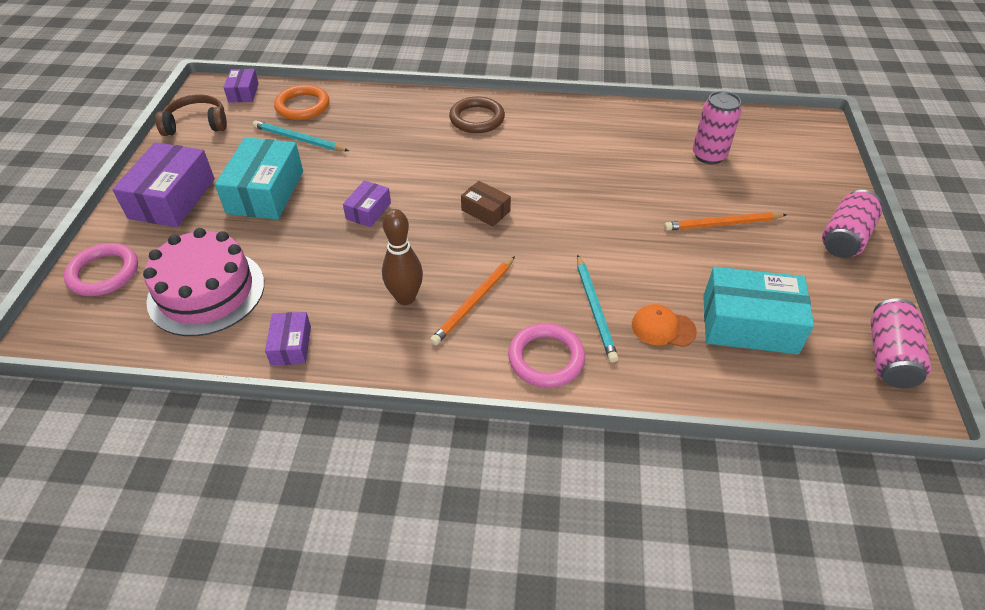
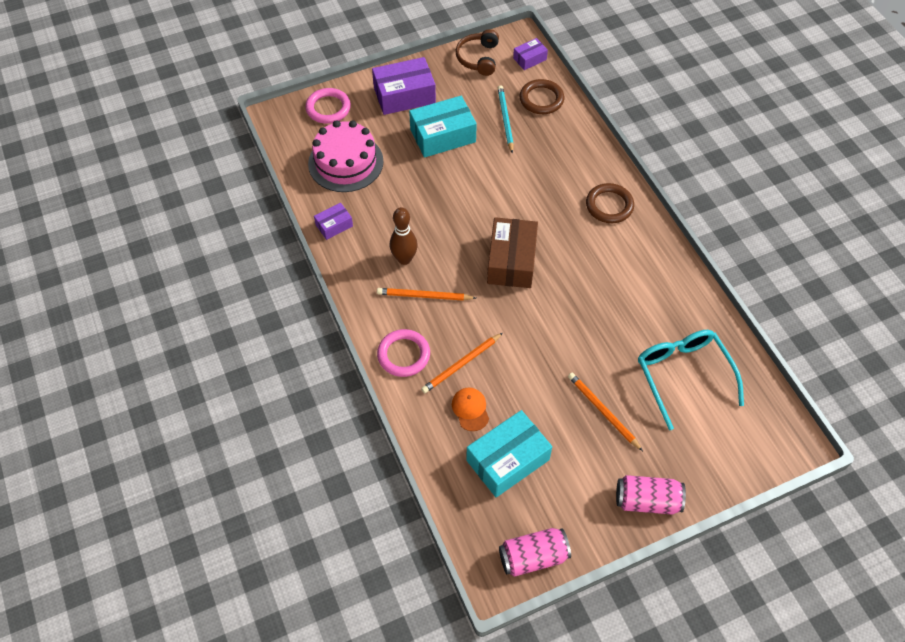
camera: 60 degrees right, 10 degrees up
(196, 124) = (478, 58): brown headphones -> brown headphones turned 135 degrees counterclockwise
(302, 106) = (541, 99): orange ring -> brown ring
(368, 211) = (464, 198): purple box -> none
(485, 211) = (511, 261): brown box -> brown box, size x1.91
(595, 309) = (461, 364): turquoise pencil -> orange pencil
(709, 155) = (683, 375): pink can -> turquoise glasses
(749, 324) = (507, 460): turquoise box -> turquoise box turned 75 degrees clockwise

